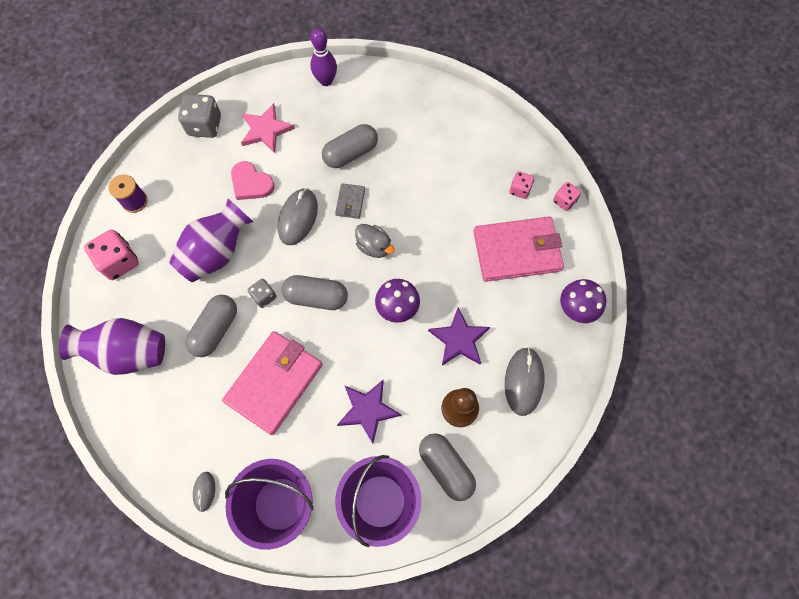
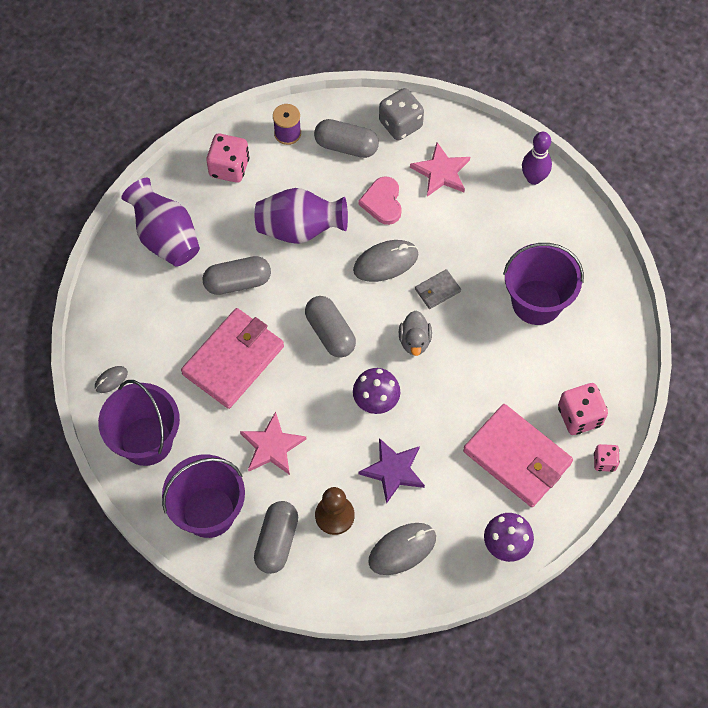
camera: 50 degrees right, 5 degrees down
(264, 296) = (295, 294): grey dice -> none
(274, 383) = (233, 360): pink wallet -> pink wallet turned 45 degrees counterclockwise
(350, 153) = (483, 254): grey capsule -> grey capsule (346, 146)
(368, 410) = (272, 446): purple star -> pink star
(415, 150) = (536, 302): none -> purple bucket
(519, 190) = (579, 416): pink dice -> pink dice, size x1.72

